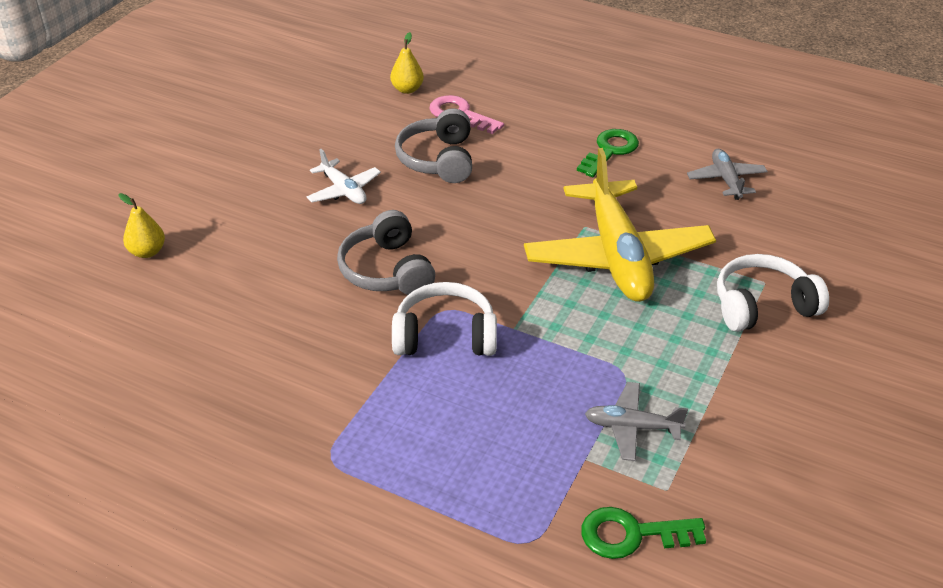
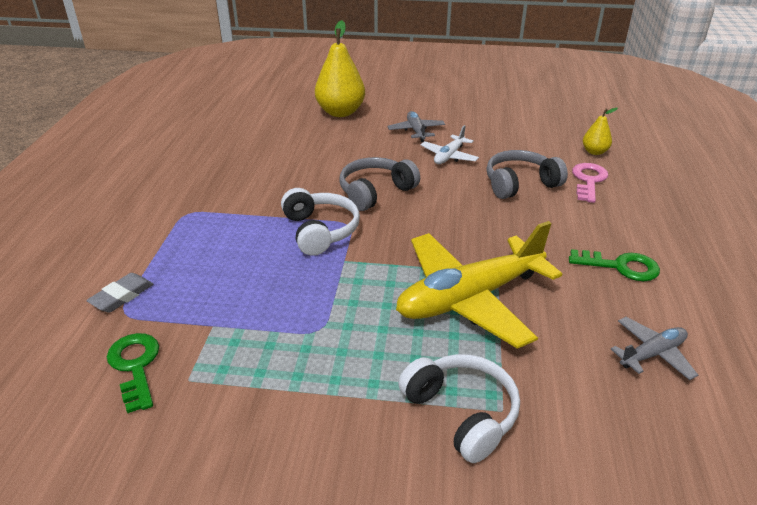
camera: 70 degrees right, 5 degrees down
(147, 252) = (340, 112): yellow pear -> yellow pear, size x1.98
(494, 542) = (122, 296): none -> grey eraser
(632, 427) = (255, 346): grey plane -> grey plane (416, 131)

